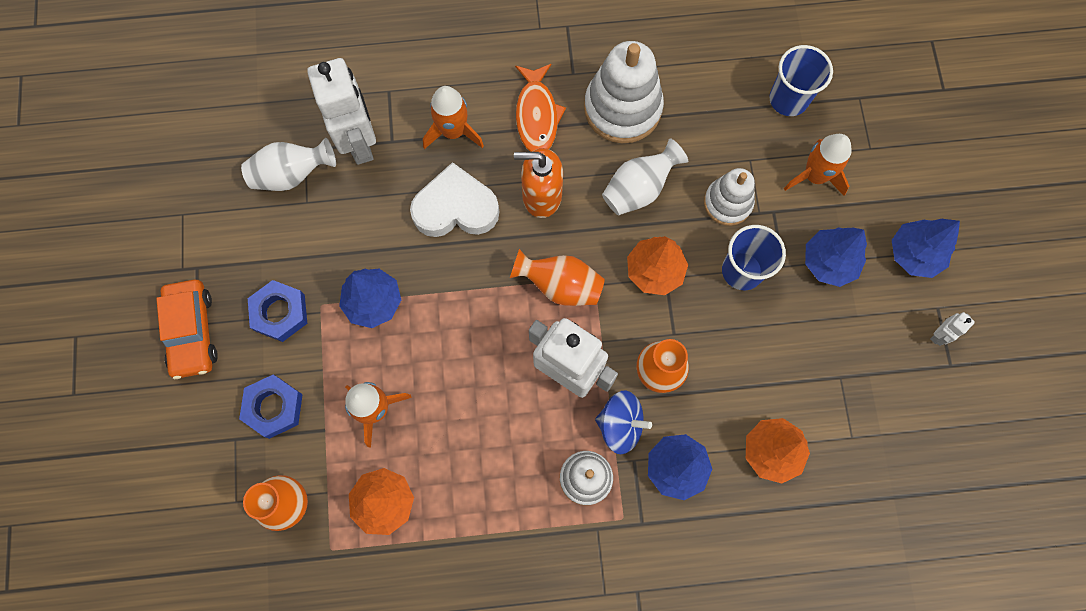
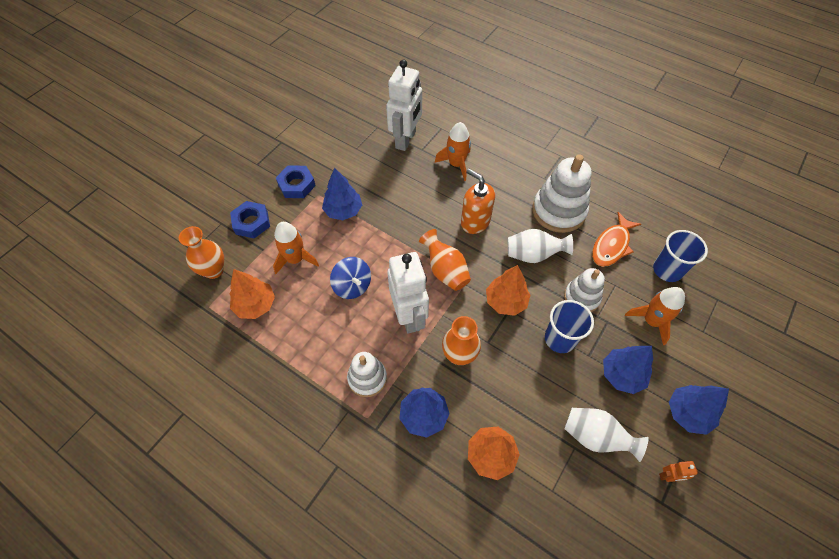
camera: 40 degrees right, 15 degrees down
(192, 332) = (251, 165): orange car -> none
(292, 174) = (361, 133): white vase -> white vase (595, 437)
(456, 208) = (425, 198): white heart -> none
(537, 115) = (507, 184): orange fish -> orange fish (611, 245)
(620, 425) = (413, 366): blue spinning top -> blue spinning top (352, 286)
(939, 335) = (668, 476): white robot -> orange robot

